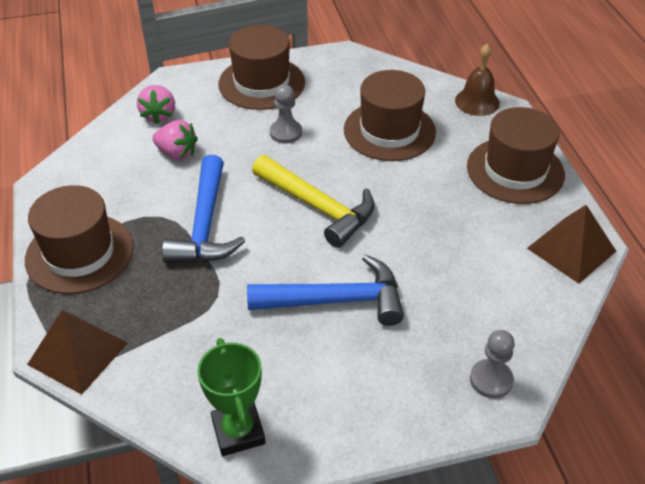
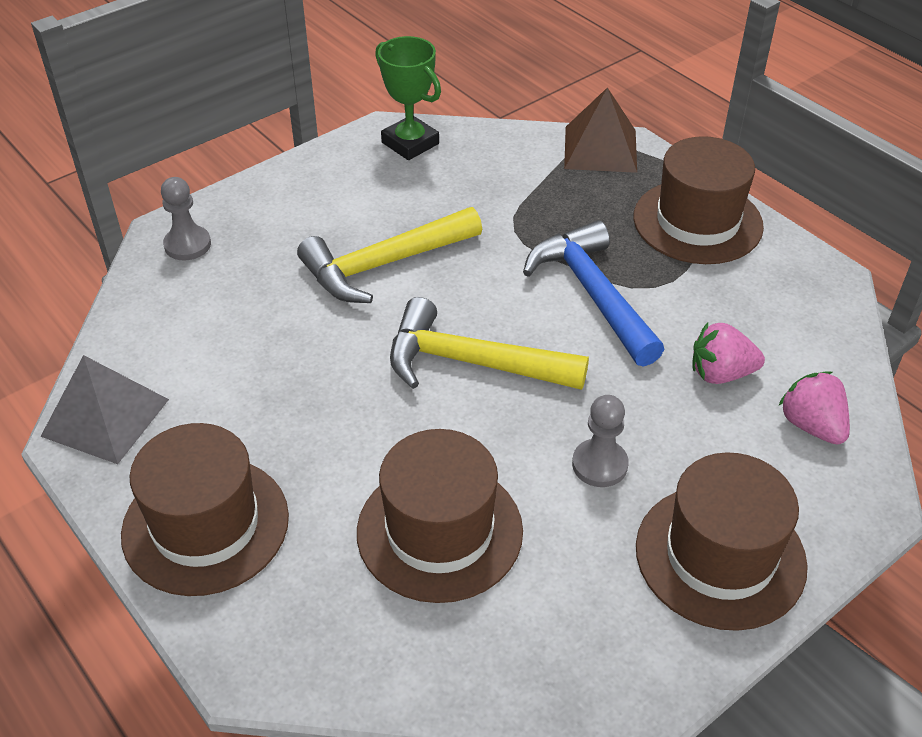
camera: 155 degrees right, 0 degrees up
(336, 300) = (383, 265): blue hammer -> yellow hammer
(477, 102) = (309, 666): brown bell -> none
(571, 249) = (105, 417): brown pyramid -> grey pyramid

